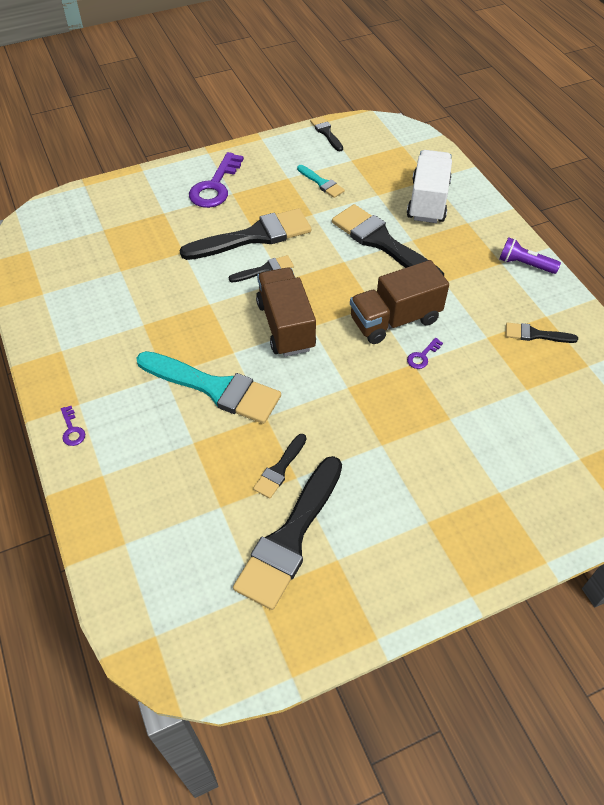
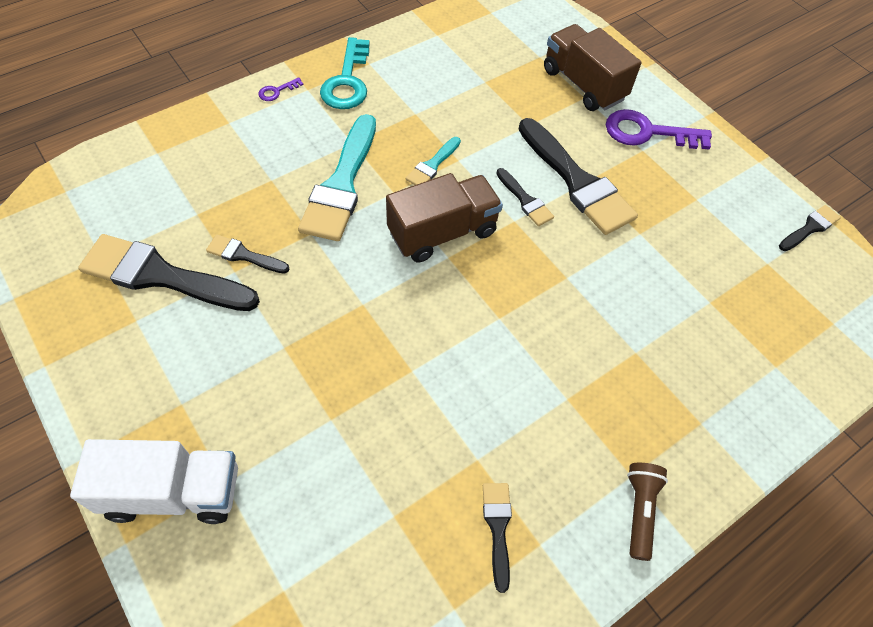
camera: 75 degrees right, 5 degrees up
(80, 370) = (347, 81): none -> turquoise key
(321, 183) = (703, 235): turquoise brush -> turquoise brush (432, 165)
(382, 243) = (616, 316): black brush -> none
(395, 320) = (480, 344): brown truck -> brown truck (583, 85)
(422, 356) = (426, 380): purple key -> none
(428, 201) = (724, 366): white truck -> white truck (173, 491)
(524, 264) = (639, 510): purple flashlight -> brown flashlight

